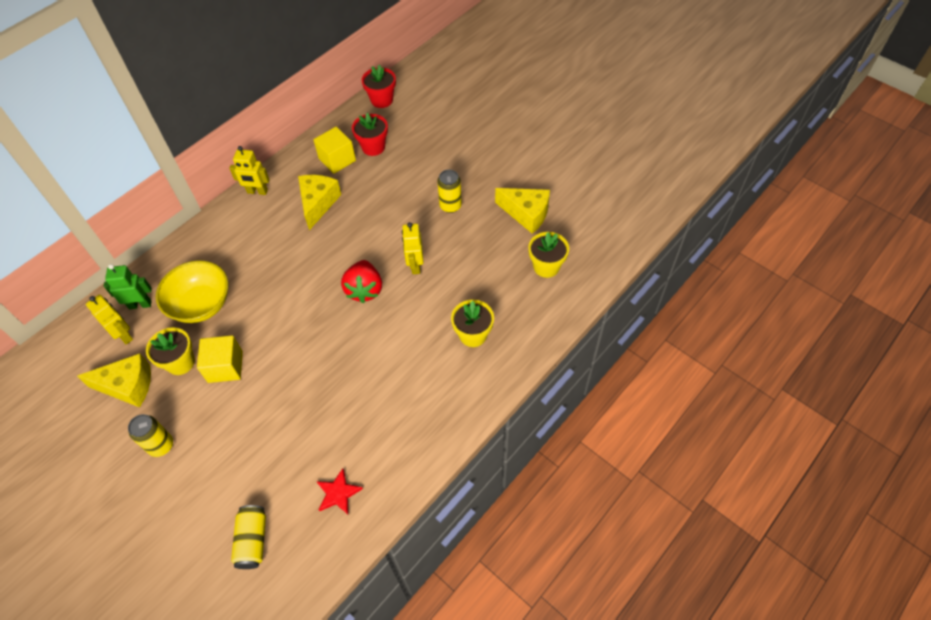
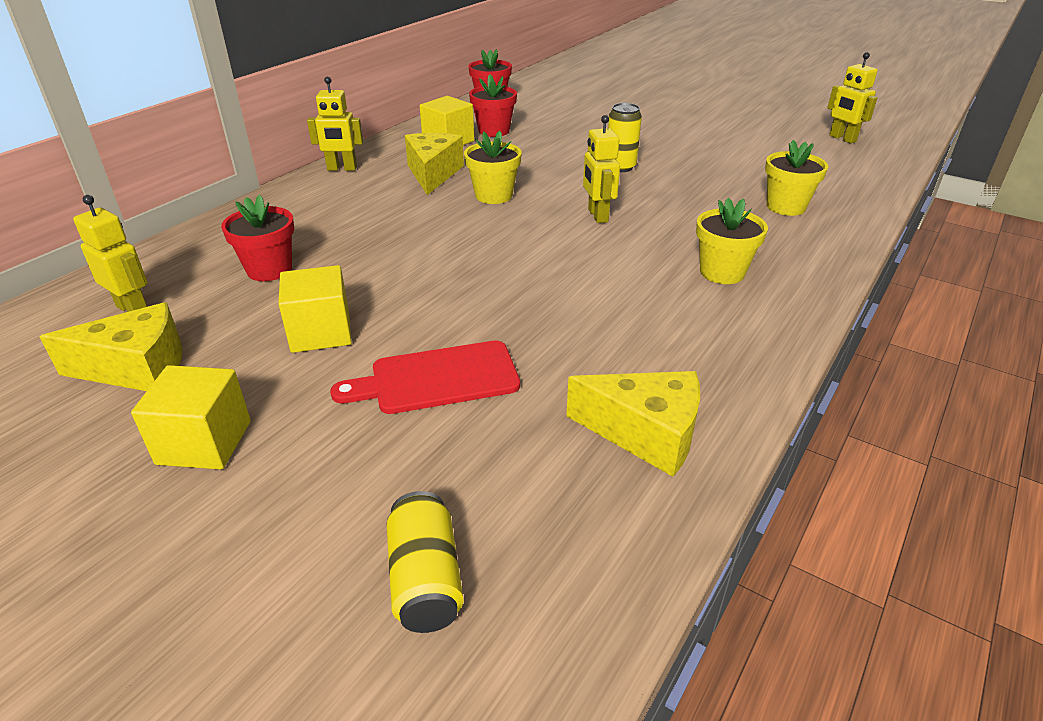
camera: 10 degrees left, 20 degrees down
(140, 304) = (163, 276): green robot -> none
(161, 445) = (204, 442): yellow can -> yellow cube
(180, 362) = (238, 333): yellow flower pot -> yellow flower pot (493, 195)
(201, 304) = (269, 269): yellow bowl -> red flower pot
(282, 412) = (437, 379): none -> red cutting board
(338, 493) = (584, 481): red star -> none
(364, 290) = (531, 240): red strawberry -> none
(526, 214) = (727, 168): yellow cheese -> yellow cheese (646, 434)
(631, 179) = (842, 139): none -> yellow robot

